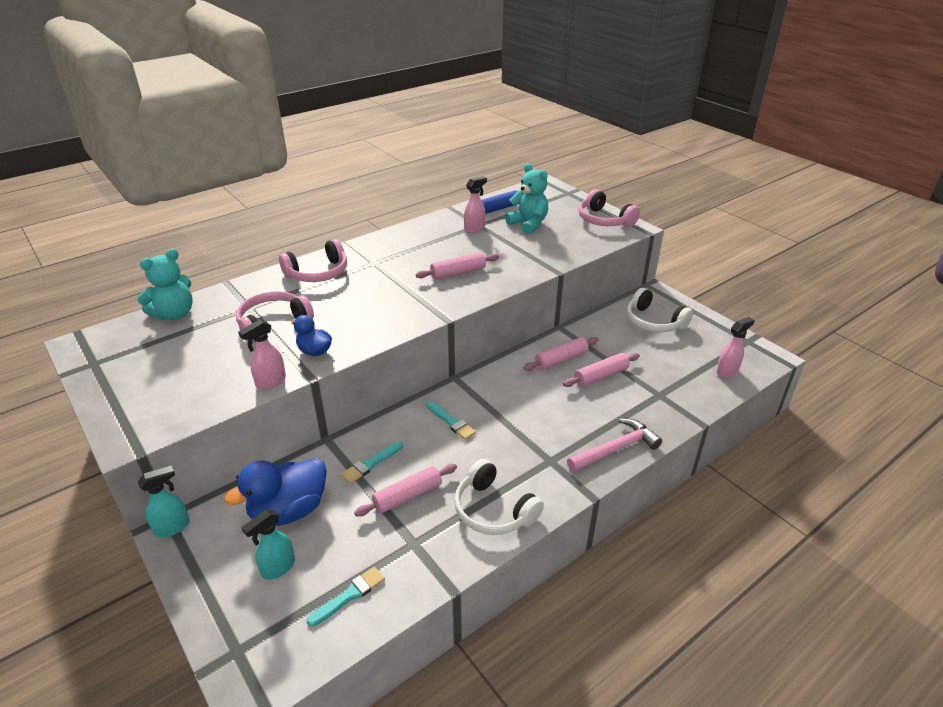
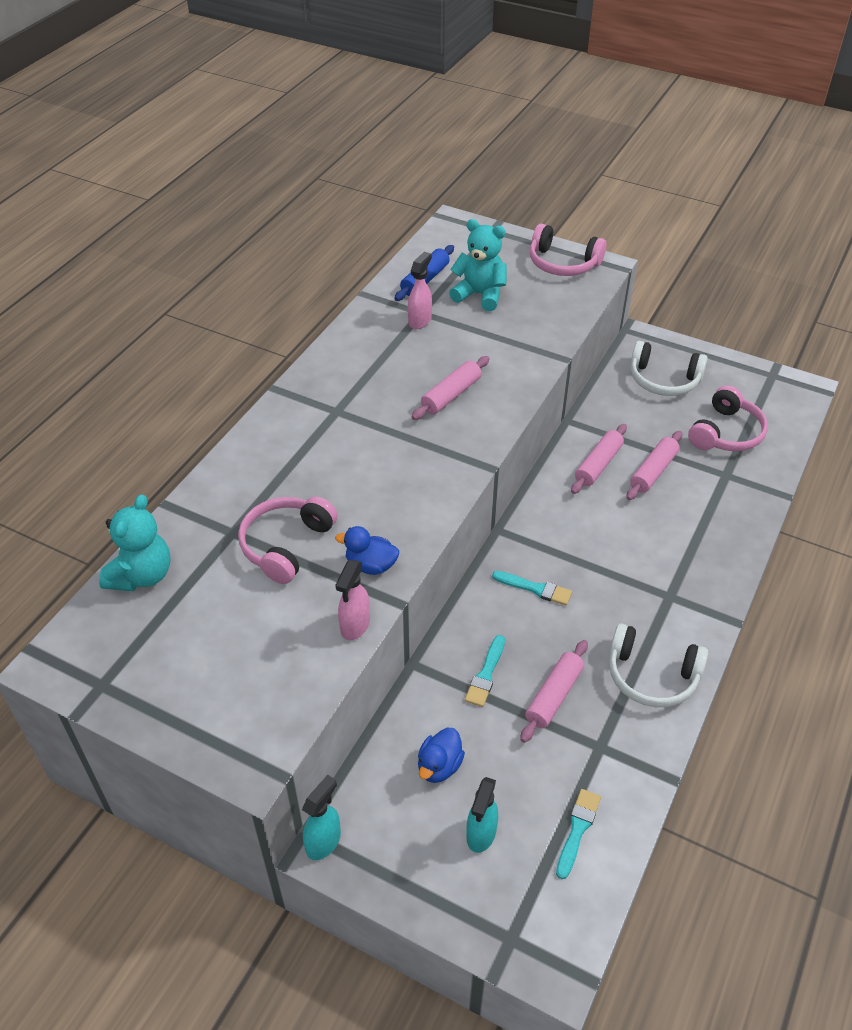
camera: 25 degrees left, 10 degrees up
(289, 510) = (439, 766): blue duck -> blue duck, size x0.55
(318, 273) = (277, 450): pink headphones -> pink headphones (726, 433)
(615, 449) = (723, 557): pink hammer -> none
(727, 371) = (774, 421): pink spray bottle -> none

